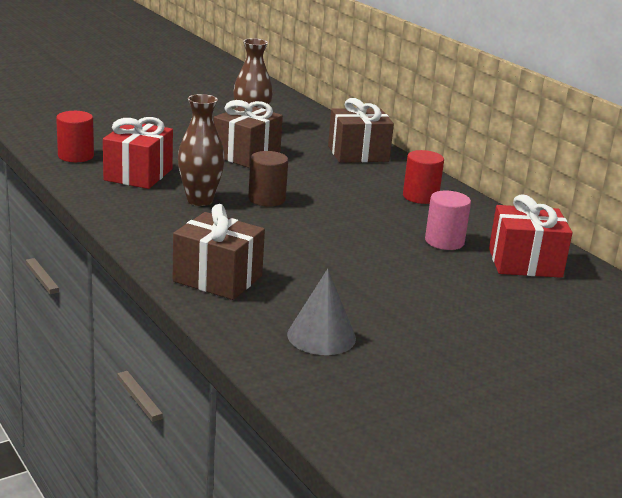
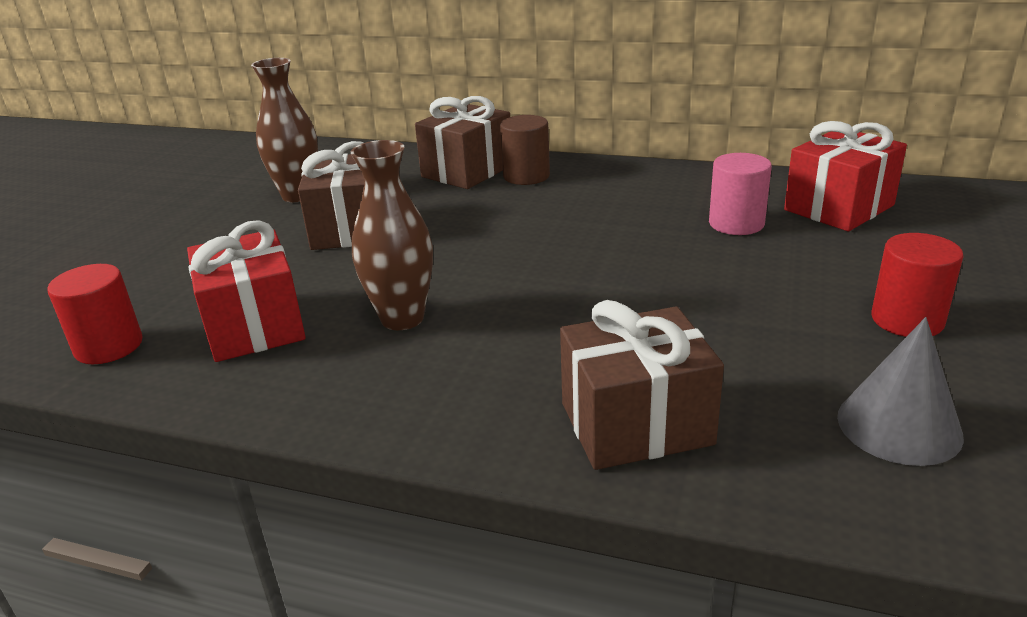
camera: 35 degrees left, 5 degrees up
(266, 199) = (477, 272): brown cylinder -> brown cylinder (526, 176)
(420, 197) = (616, 187): red cylinder -> red cylinder (907, 320)

